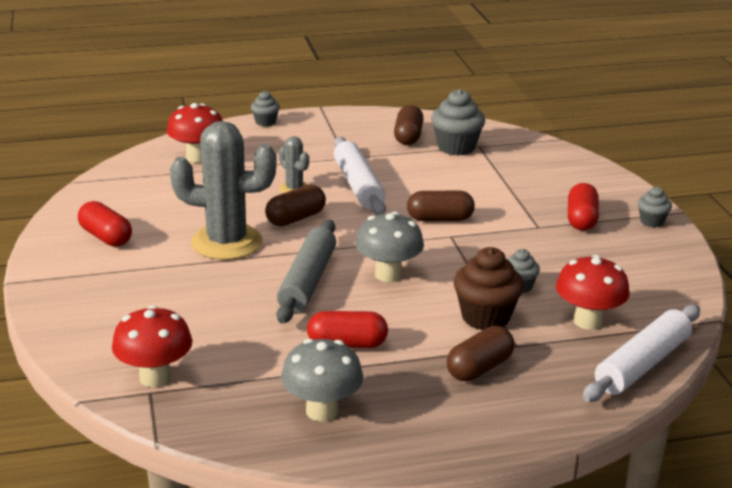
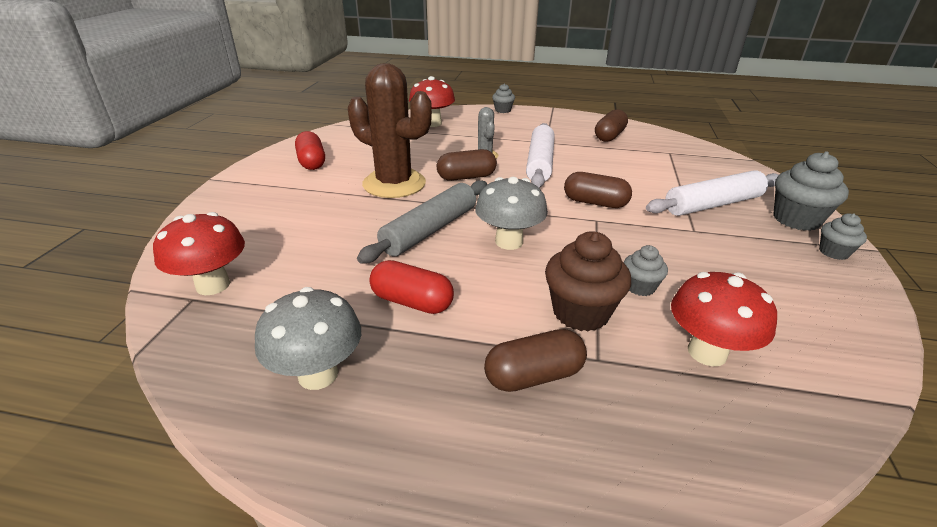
camera: 25 degrees right, 5 degrees up
(226, 242) = (394, 184): grey cactus -> brown cactus
(456, 147) = (647, 150): grey cupcake -> grey cupcake (796, 219)
(581, 219) = (746, 233): red capsule -> none
(641, 364) = (763, 442): white rolling pin -> white rolling pin (712, 204)

